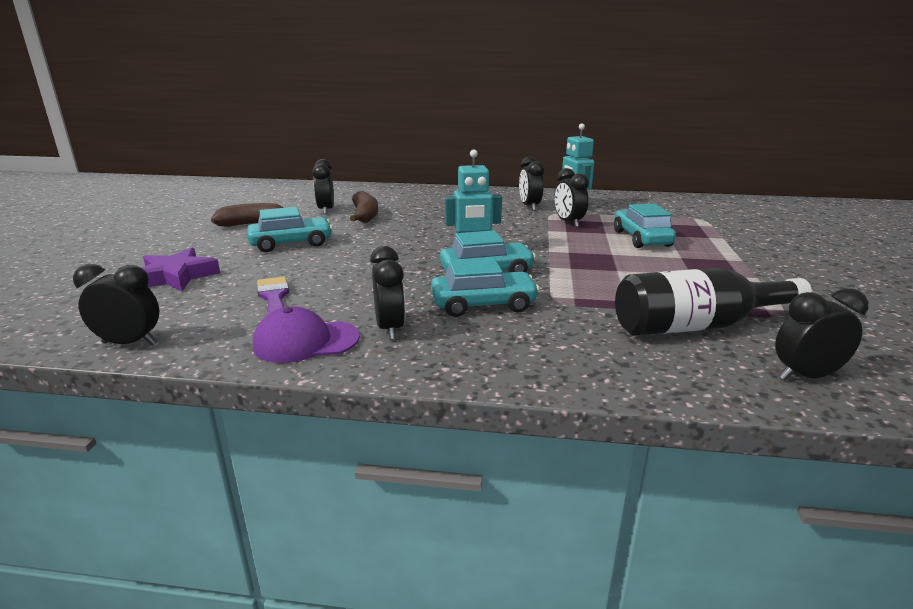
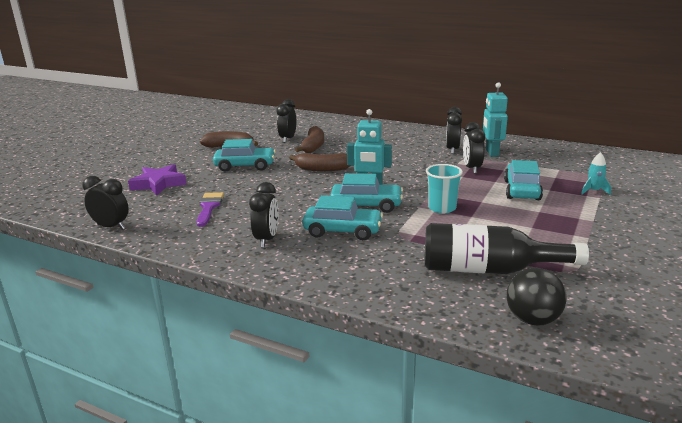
camera: 20 degrees right, 0 degrees up
(306, 341) = (209, 241): purple cap -> none
(397, 238) = (322, 169): none -> brown banana
(577, 265) = (442, 208): none -> turquoise cup
(711, 232) = (593, 191): none -> turquoise rocket
(806, 376) = (532, 319): black clock -> black ball

